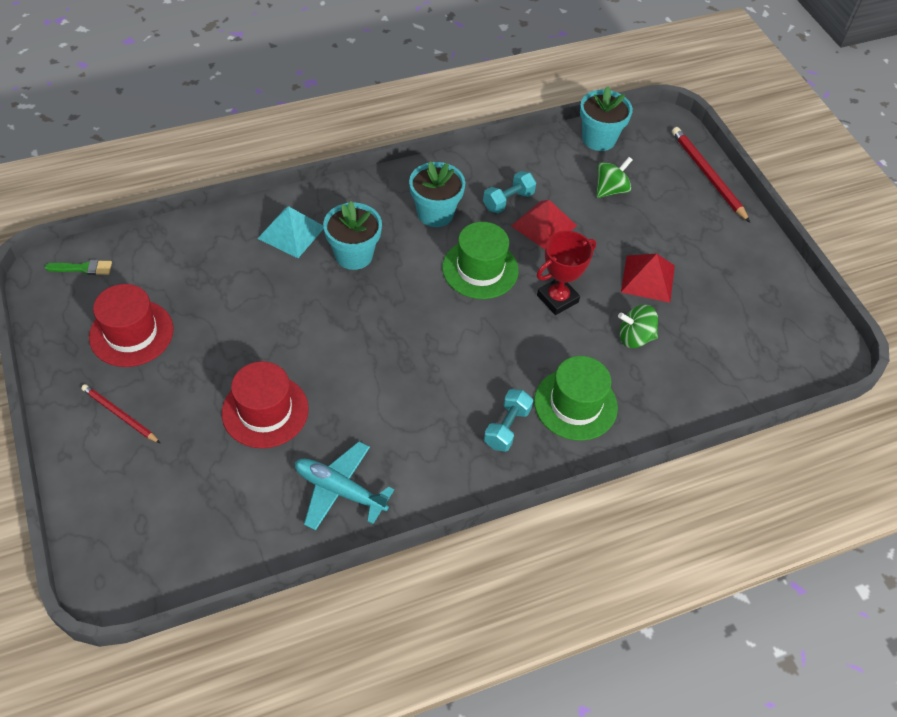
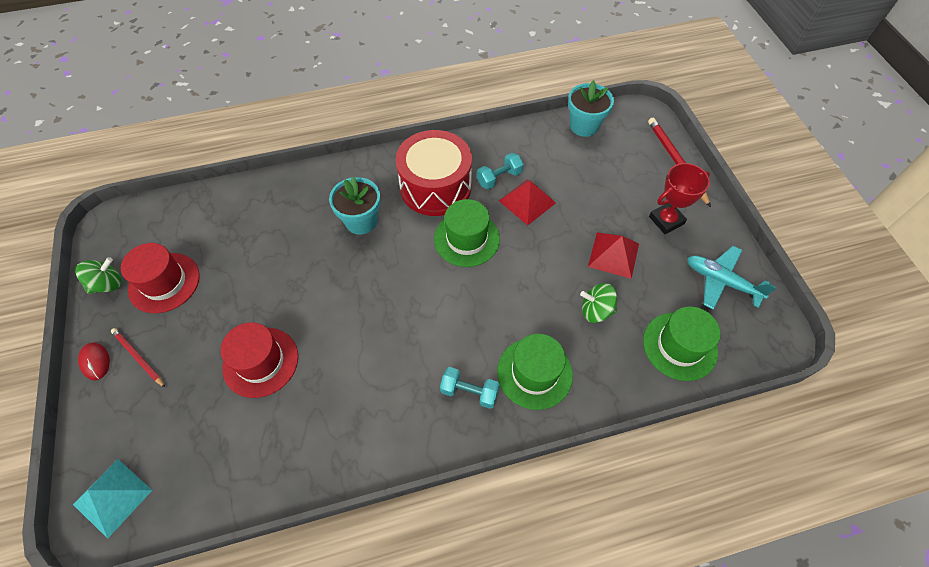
camera: 10 degrees right, 5 degrees up
(69, 422) = (95, 362): none -> red mouse
(83, 268) = (138, 222): green brush -> none
(291, 232) = (312, 199): turquoise pyramid -> turquoise pyramid (112, 497)
(340, 490) = (311, 444): turquoise plane -> turquoise plane (721, 281)
(435, 213) = (435, 187): turquoise flower pot -> red drum
(507, 427) = (469, 392): turquoise dumbbell -> turquoise dumbbell turned 75 degrees clockwise
(557, 299) = (530, 270): red trophy -> red trophy (666, 220)
(610, 190) = (589, 171): green spinning top -> green spinning top (107, 284)
(729, 368) = (679, 346): none -> green hat

